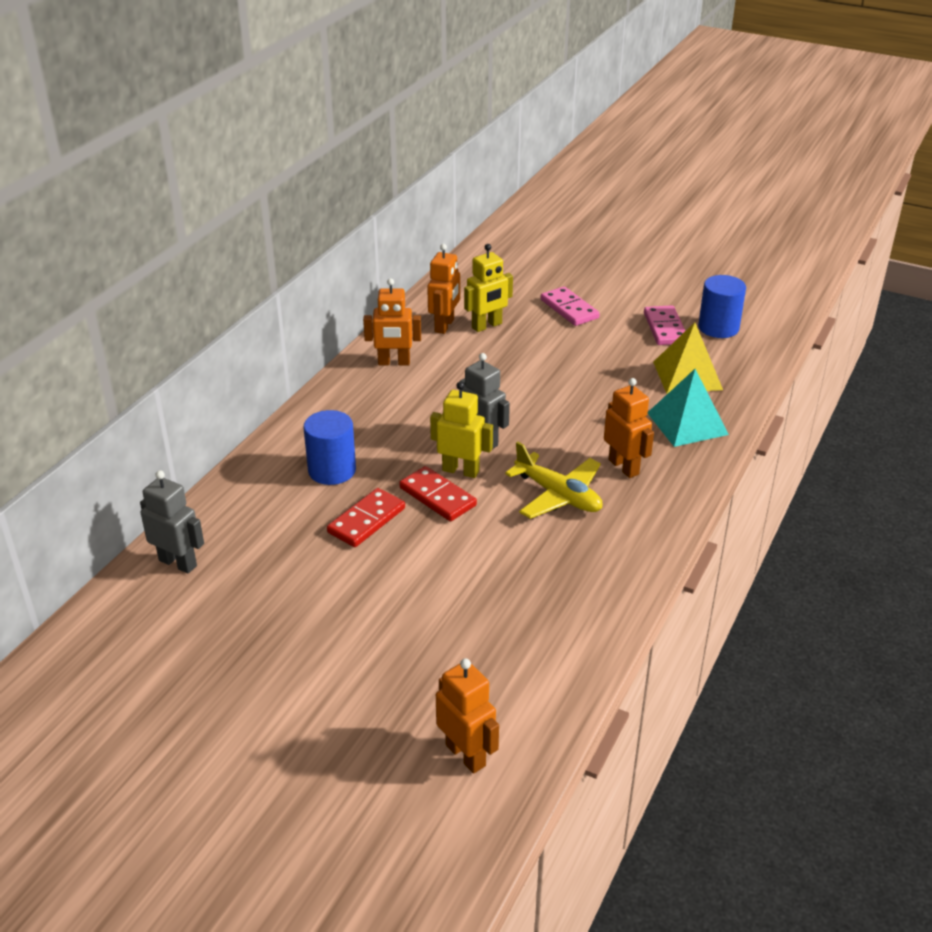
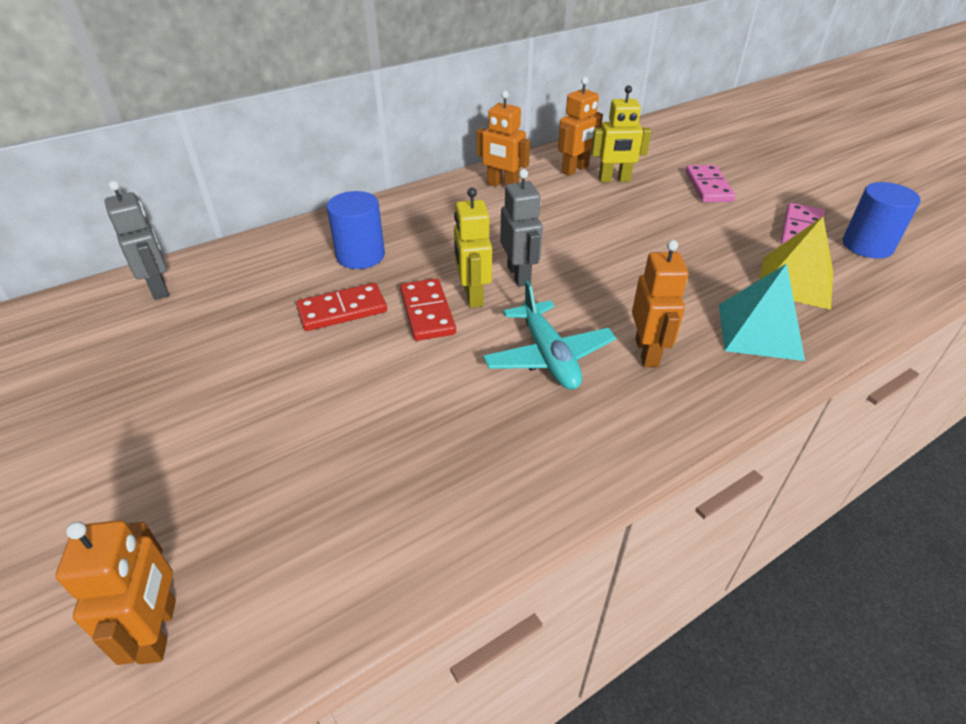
camera: 30 degrees right, 5 degrees up
(460, 470) = (472, 295): yellow robot -> yellow robot turned 150 degrees counterclockwise
(558, 495) = (548, 356): yellow plane -> turquoise plane

